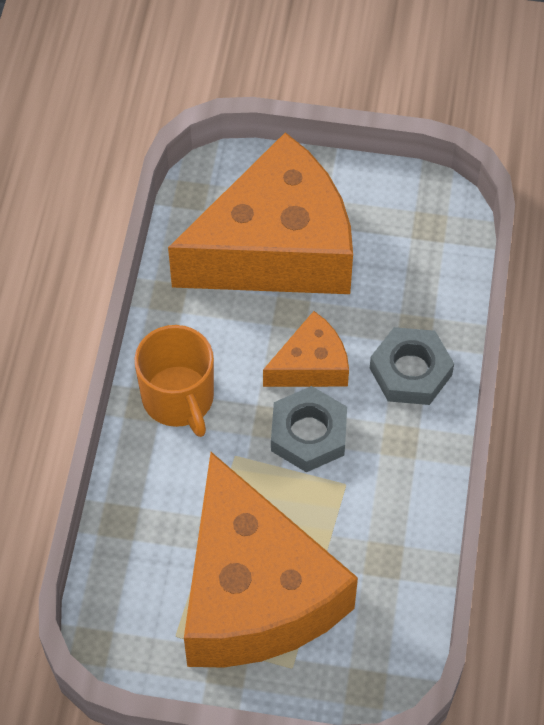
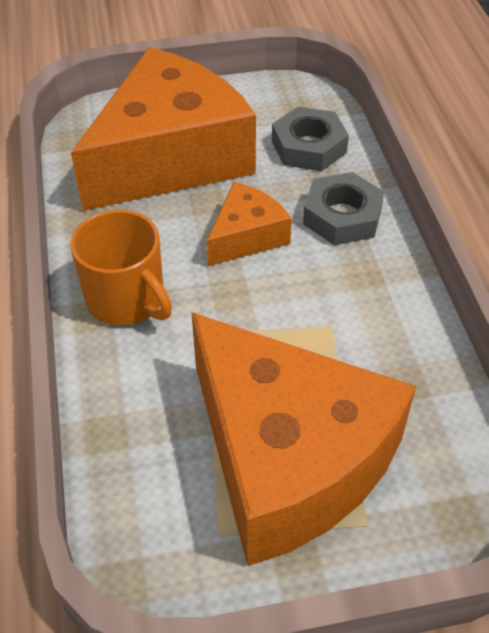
camera: 20 degrees left, 10 degrees down
(308, 434) = (272, 293): grey nut -> grey nut (308, 147)

